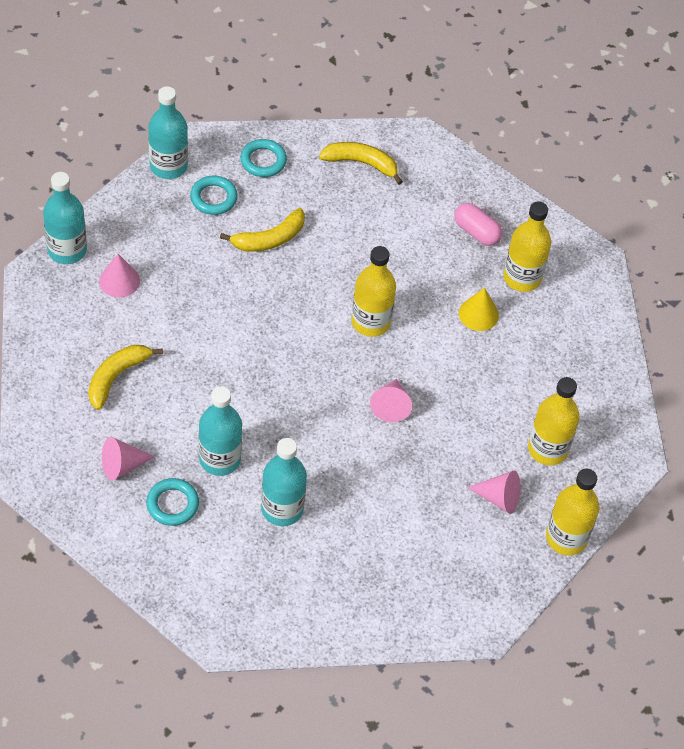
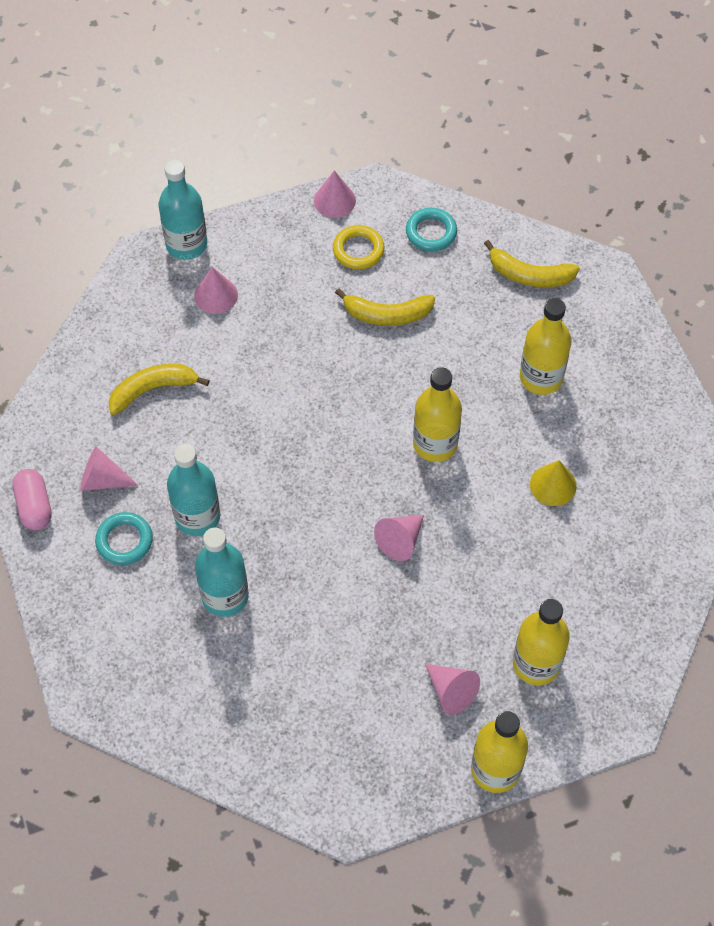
camera: 35 degrees right, 5 degrees up
(168, 166) = (334, 200): turquoise bottle -> pink cone
(213, 198) = (358, 250): turquoise ring -> yellow ring
(361, 163) = (529, 275): yellow banana -> yellow banana turned 150 degrees clockwise
(476, 232) = (605, 397): pink capsule -> pink capsule (34, 506)
(522, 278) = (624, 466): yellow bottle -> yellow bottle (541, 377)

